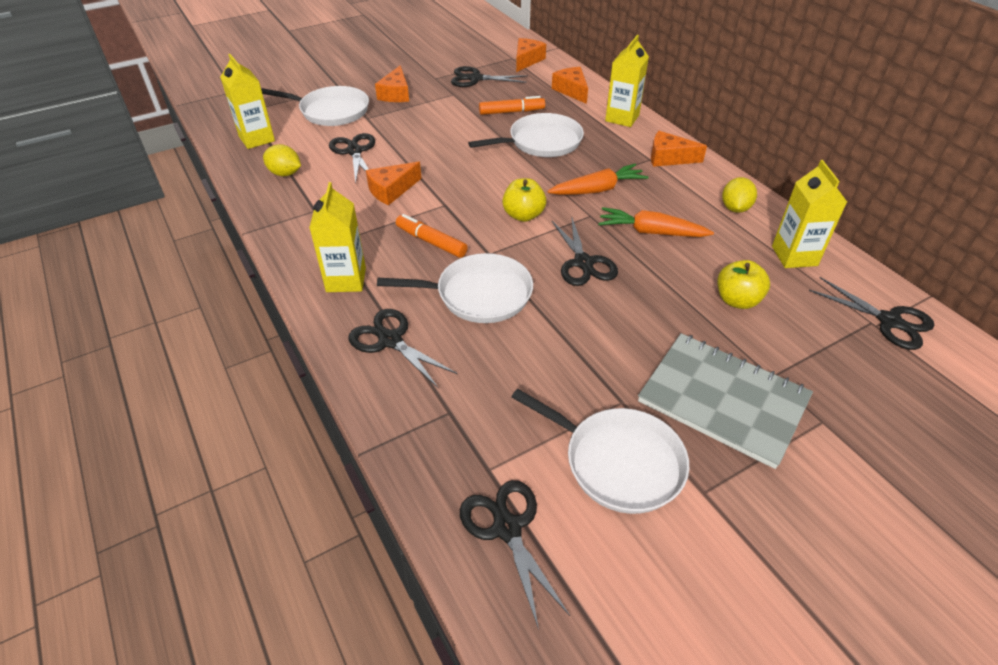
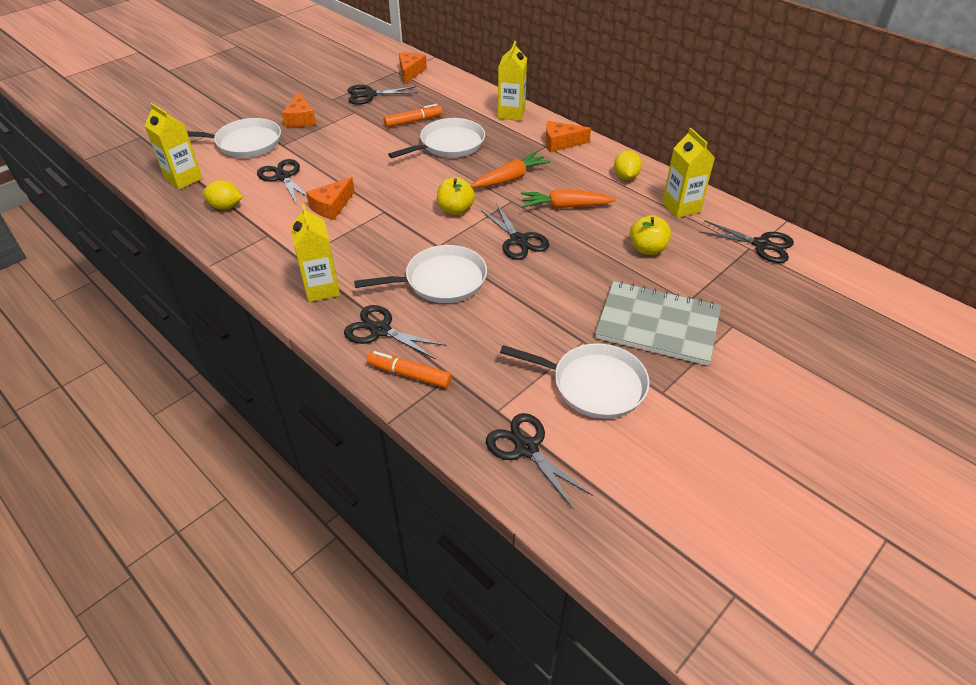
camera: 15 degrees left, 0 degrees up
(431, 242) = (384, 244): orange marker -> orange marker (409, 374)
(571, 90) = (460, 95): orange cheese -> none

